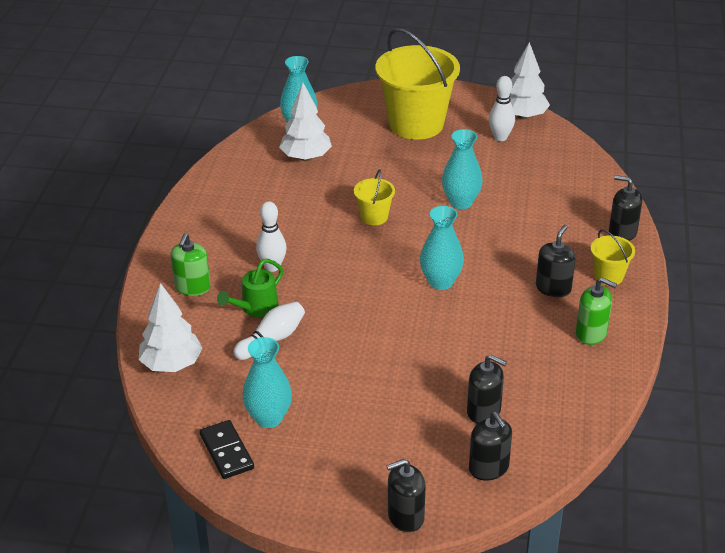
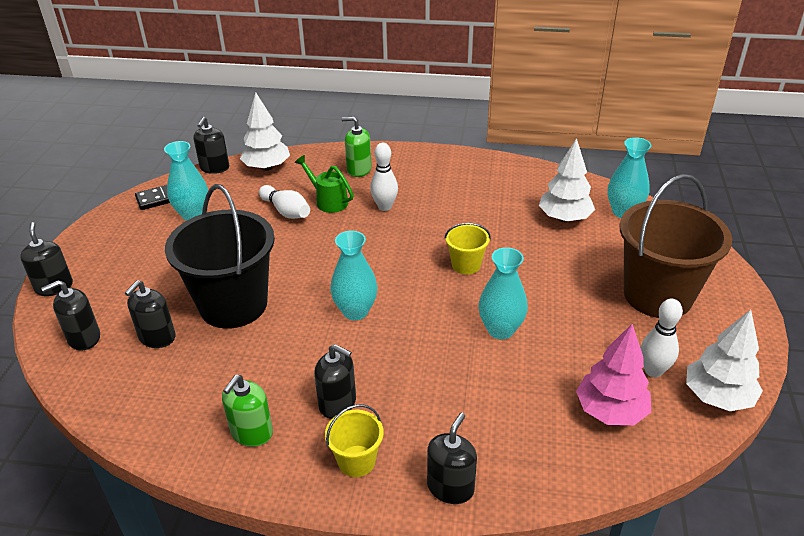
camera: 90 degrees right, 0 degrees up
(162, 413) = (214, 168): none -> black soap dispenser
(416, 124) = (657, 295): yellow bucket -> brown bucket
(433, 363) = (233, 305): none -> black bucket
(542, 160) = (610, 411): none -> pink tree

